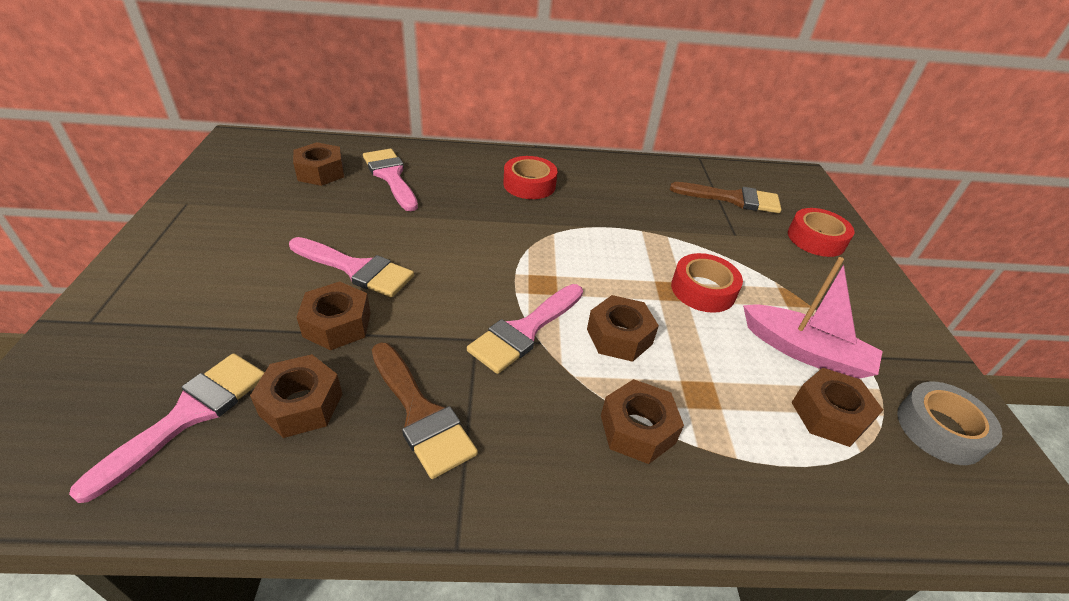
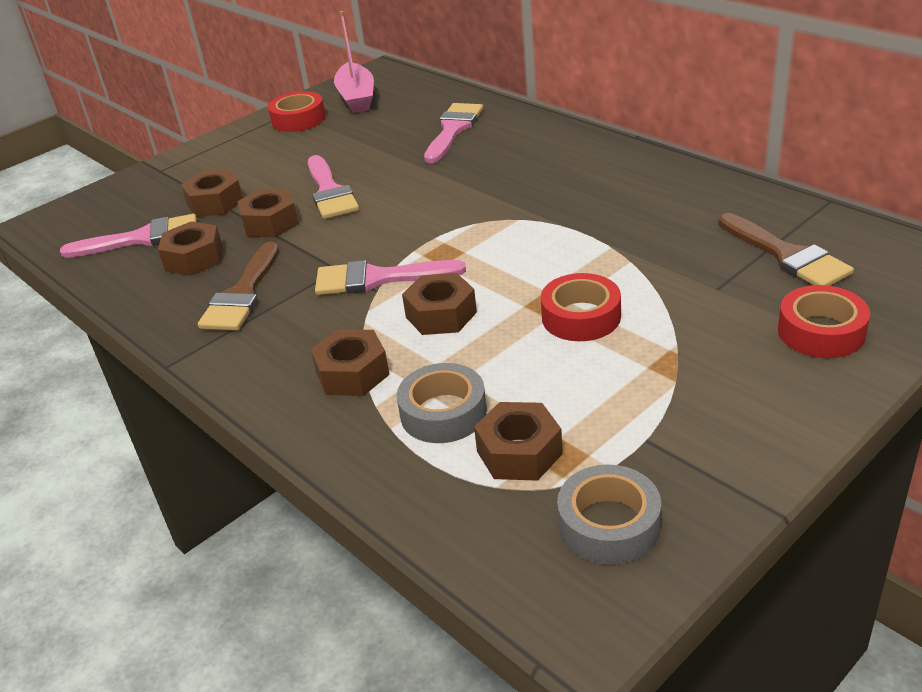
camera: 55 degrees right, 5 degrees down
(321, 172) = (404, 112): brown nut -> brown nut (215, 202)
(529, 184) = (566, 171): red tape -> red tape (298, 119)
(745, 417) = (443, 413): none -> grey tape
(805, 352) = (590, 406): pink boat -> pink boat (357, 97)

